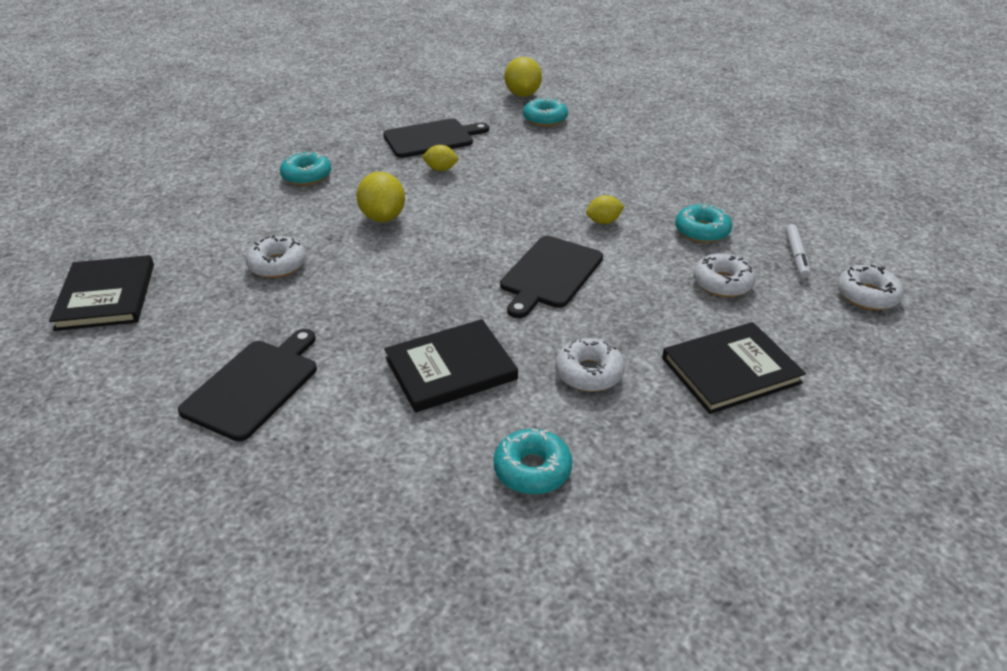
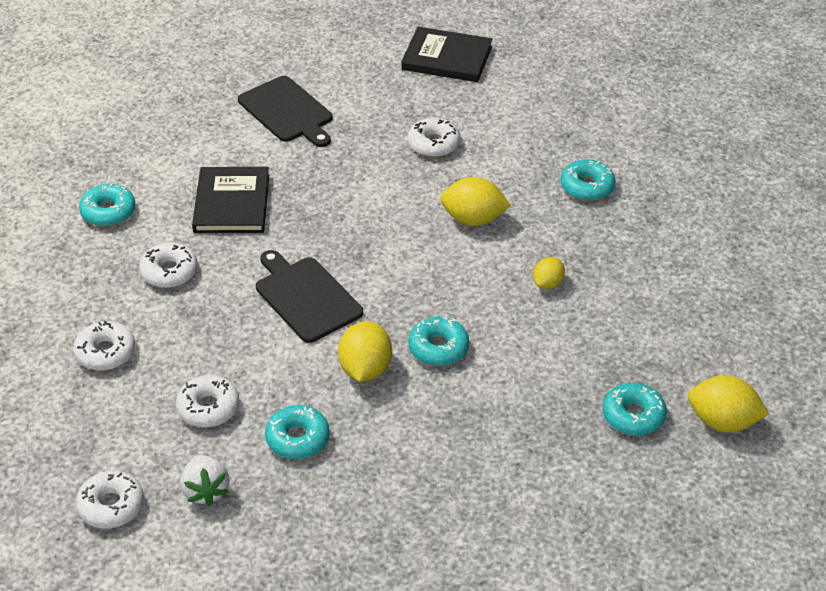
camera: 115 degrees right, 5 degrees up
(432, 138) = (628, 297): black cutting board -> none
(550, 197) = (438, 348): none -> turquoise donut
(603, 221) = (365, 369): yellow lemon -> yellow lemon, size x1.68
(730, 370) = (105, 352): black book -> white donut
(796, 255) = (205, 491): white marker -> white strawberry

